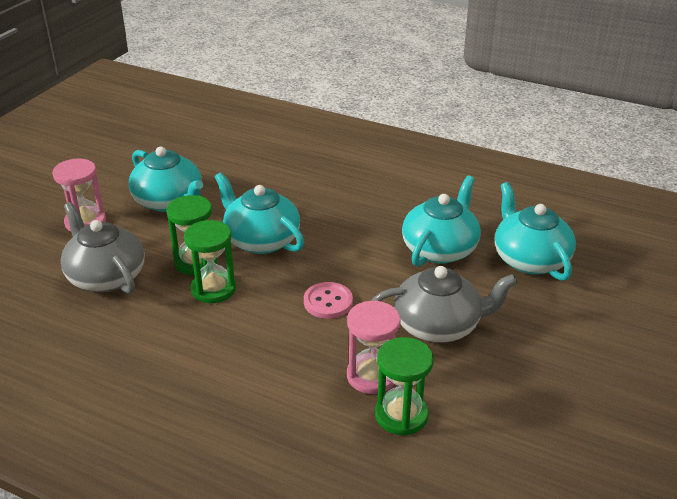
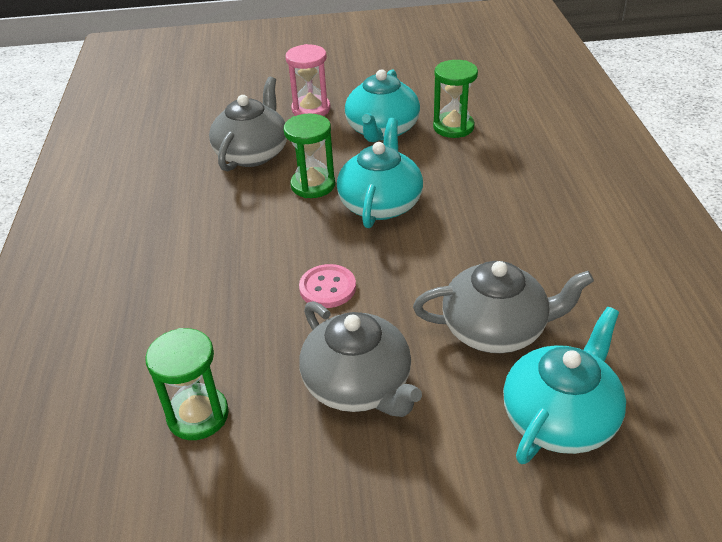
camera: 60 degrees right, 5 degrees up
(213, 289) = (285, 212): green hourglass -> green hourglass (453, 127)
(371, 376) = (241, 368): pink hourglass -> none
(440, 249) = (496, 329): turquoise teapot -> grey teapot

